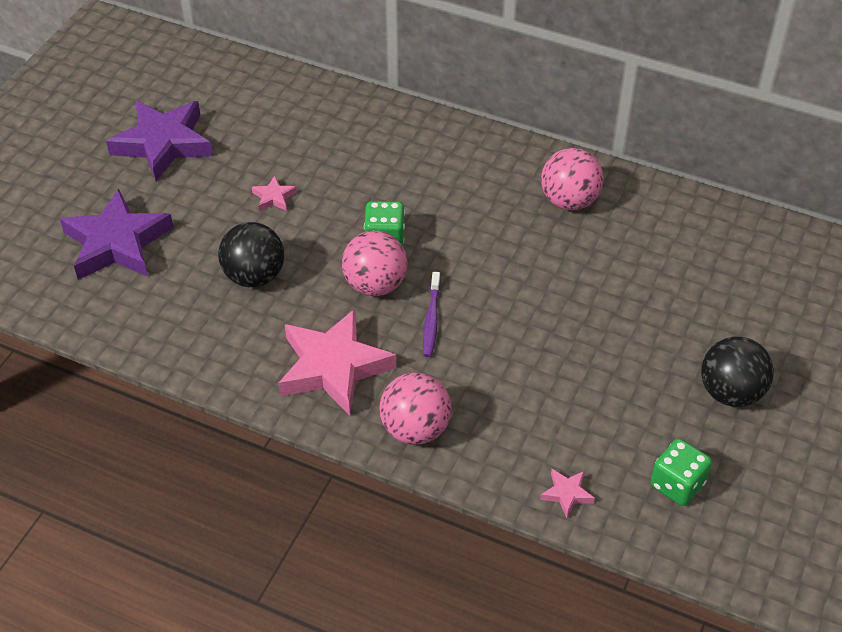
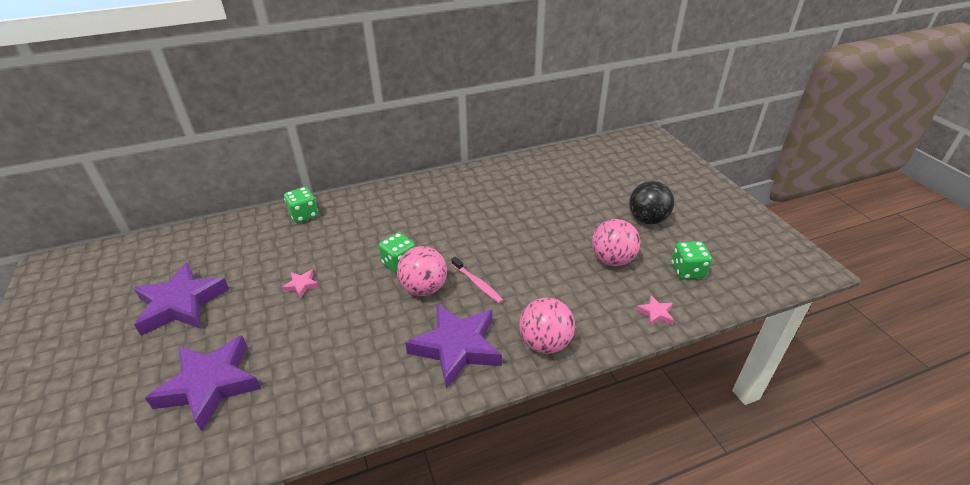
camera: 45 degrees left, 10 degrees down
(254, 276) = (342, 335): black ball -> none
(333, 367) = (456, 347): pink star -> purple star
(359, 112) = (304, 215): none -> green dice
(431, 319) = (477, 283): purple toothbrush -> pink toothbrush
(569, 201) = (470, 190): pink ball -> pink ball (612, 260)

